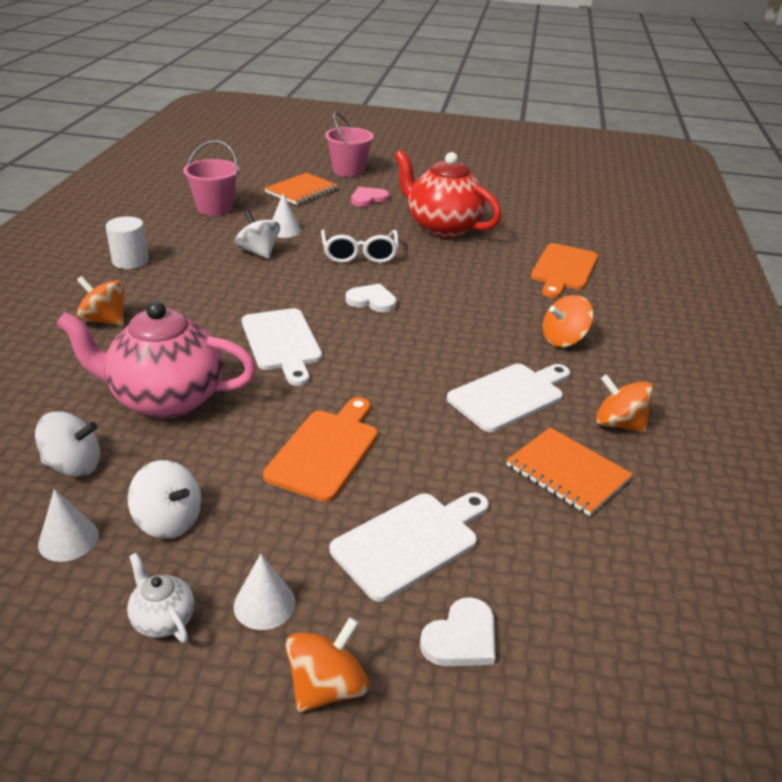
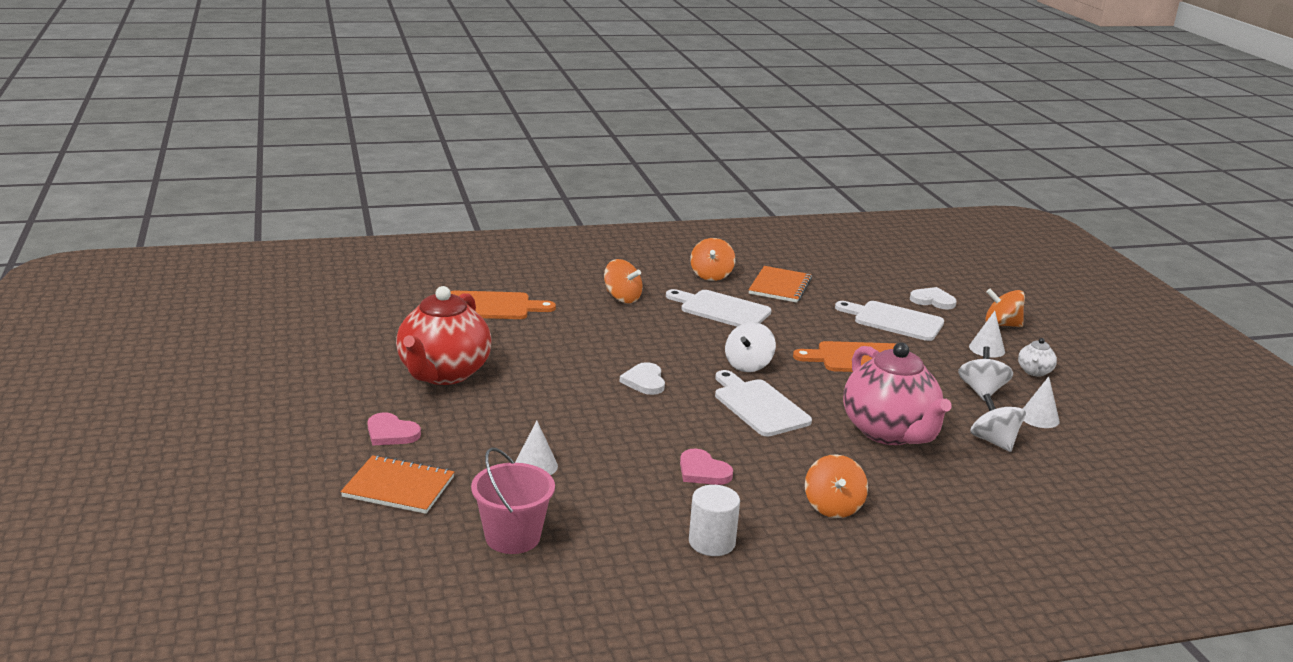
camera: 115 degrees left, 10 degrees down
(212, 284) = (703, 471): none -> pink heart
(258, 252) = (607, 466): white spinning top -> white spinning top (748, 365)
(282, 342) = (759, 406): white cutting board -> white cutting board turned 75 degrees counterclockwise
(348, 171) = (291, 469): pink bucket -> none
(359, 254) = (554, 406): white glasses -> none

